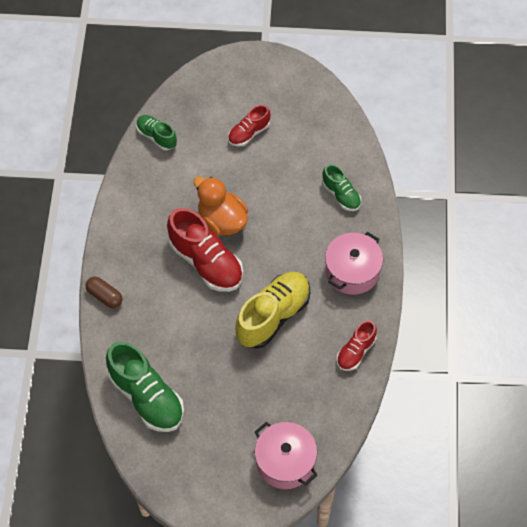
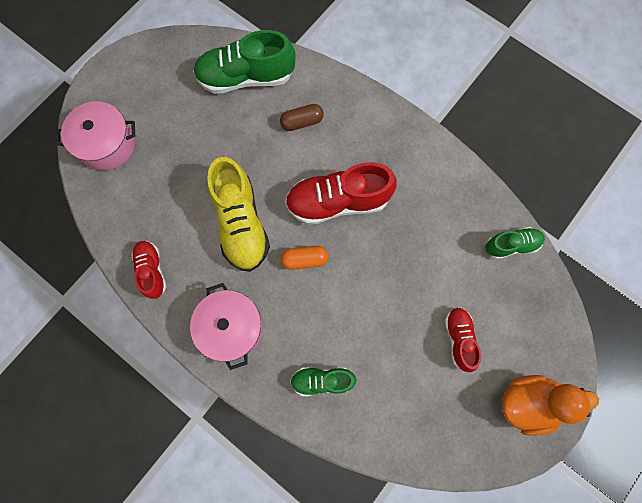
camera: 125 degrees right, 15 degrees up
(104, 296) = (363, 100): brown capsule -> brown capsule (302, 122)
(222, 220) = (372, 244): orange duck -> orange duck (528, 402)
(267, 256) = (304, 259): none -> orange capsule

